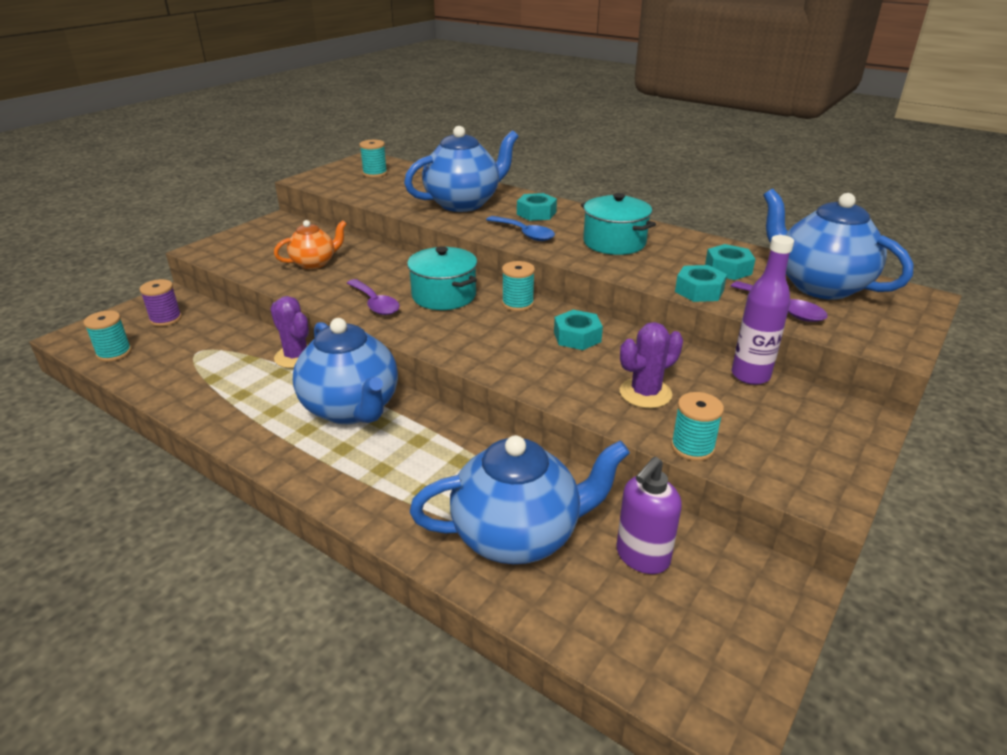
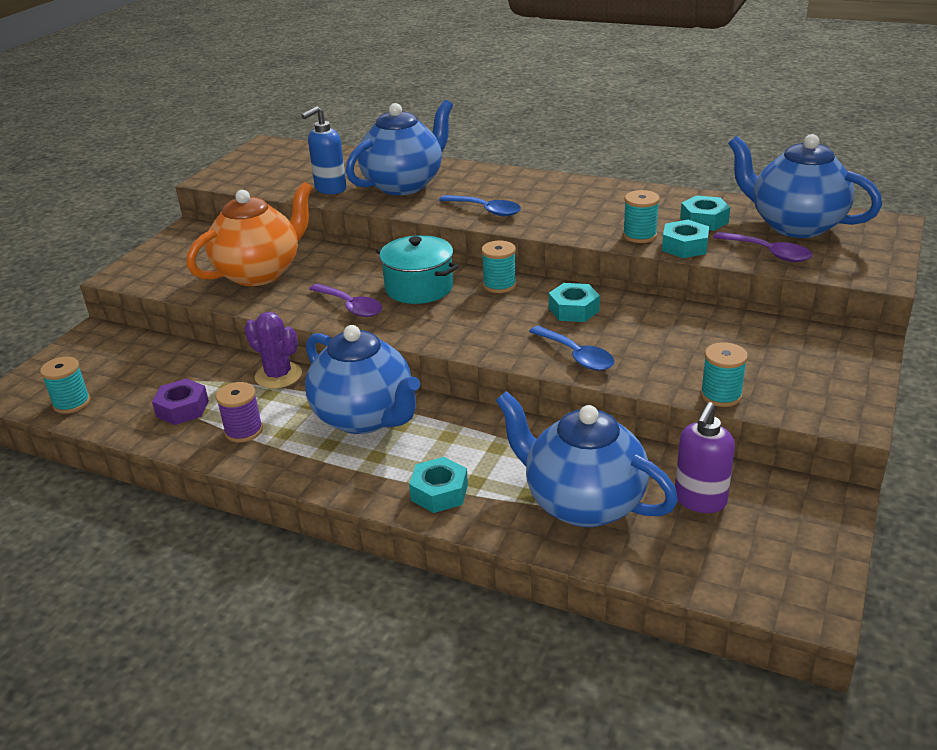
camera: 10 degrees left, 0 degrees up
(166, 319) = (107, 358): purple spool -> purple spool (244, 431)
(200, 373) = (182, 409): none -> purple nut
(314, 263) = (260, 273): orange teapot -> orange teapot, size x1.77
(375, 173) = (286, 162): turquoise spool -> turquoise spool (639, 235)
(398, 199) = (330, 189): none -> blue soap dispenser
(518, 535) = (582, 503): blue teapot -> blue teapot turned 120 degrees counterclockwise
(536, 213) = (487, 186): turquoise nut -> turquoise nut (439, 492)
(561, 382) = (576, 356): none -> blue spoon
(614, 243) = (582, 208): turquoise pot -> none
(645, 393) = (660, 354): purple cactus -> none
(750, 375) = (751, 322): purple bottle -> none

